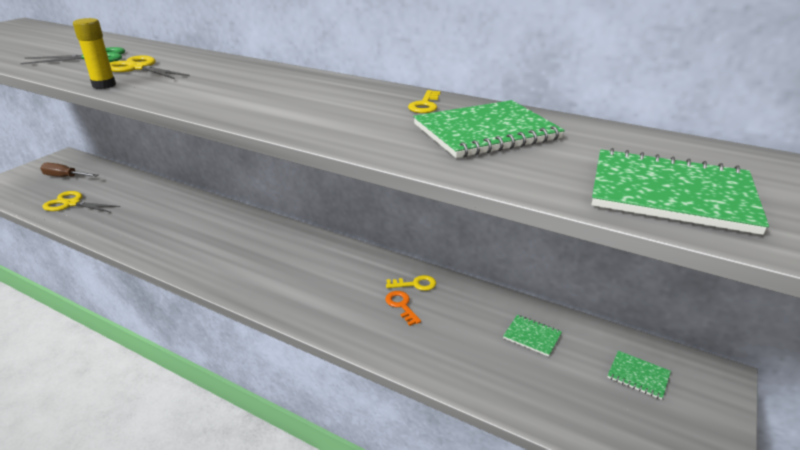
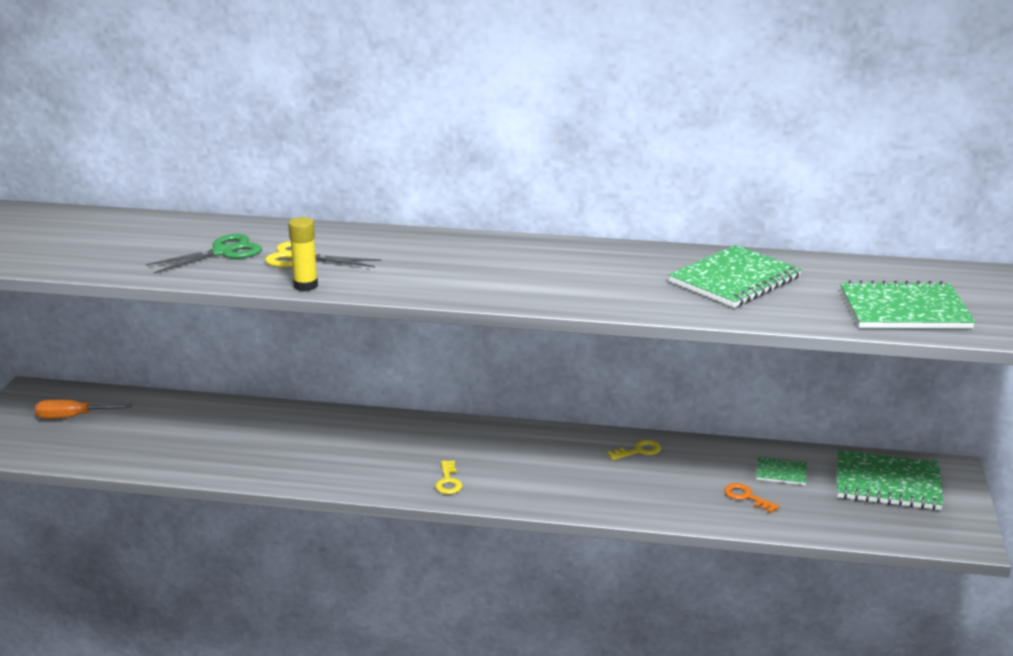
camera: 20 degrees left, 5 degrees down
(65, 177) = (73, 417): brown screwdriver -> orange screwdriver
(72, 204) = (132, 447): yellow scissors -> none
(401, 306) = (640, 473): orange key -> orange key (747, 497)
(425, 105) = (656, 260): yellow key -> yellow key (448, 481)
(638, 376) = (887, 483): green notebook -> green notebook, size x2.03

